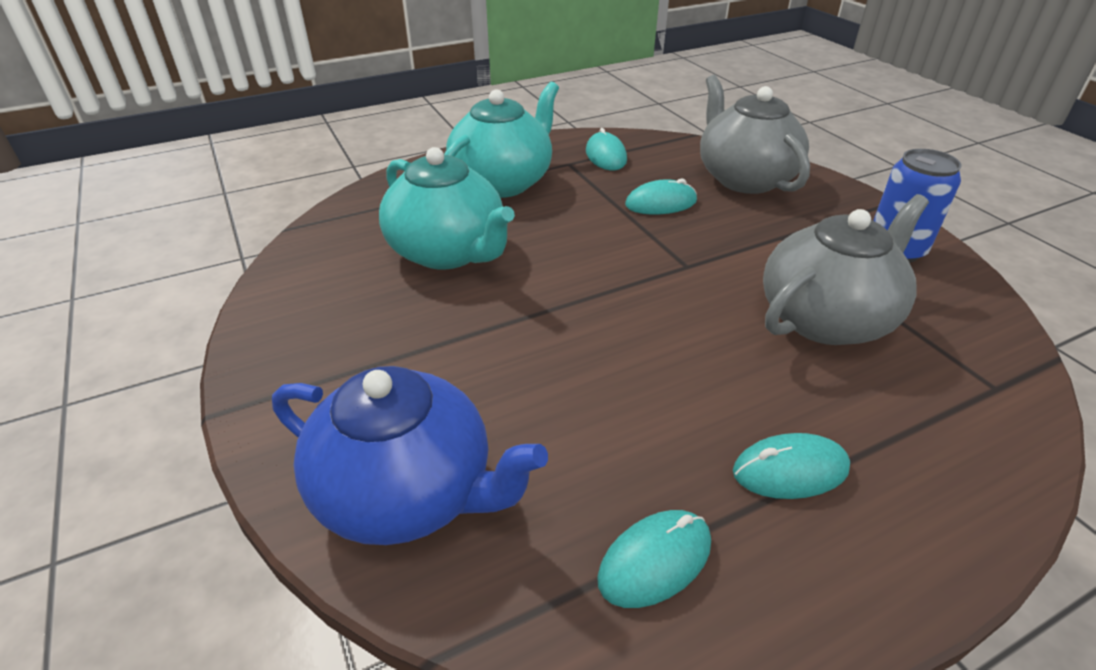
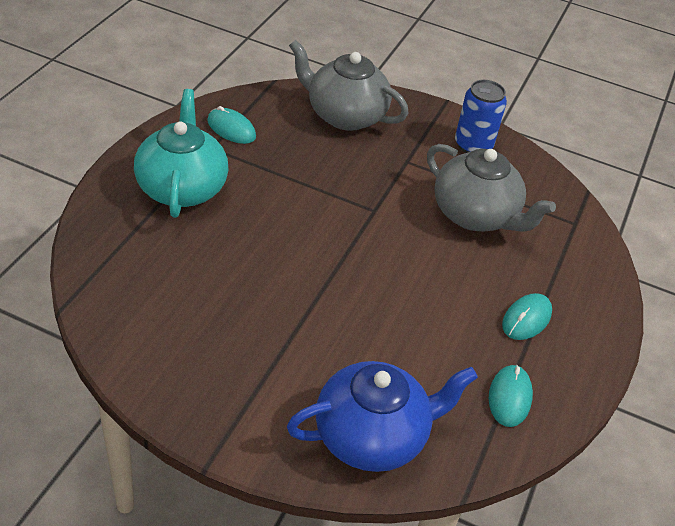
camera: 45 degrees left, 5 degrees up
(448, 252) = (214, 270): turquoise teapot -> none
(660, 203) = (312, 162): turquoise mouse -> none
(826, 318) = (475, 215): grey teapot -> grey teapot turned 120 degrees clockwise

